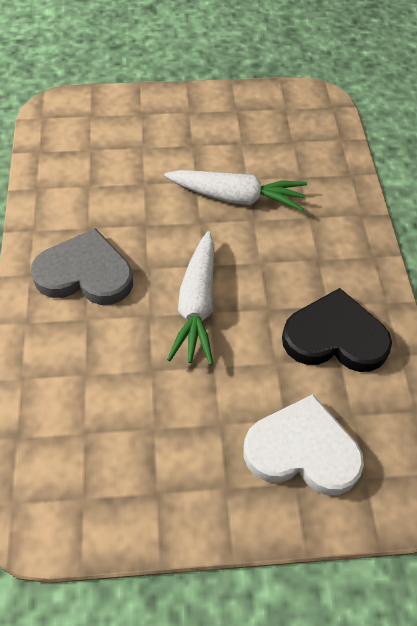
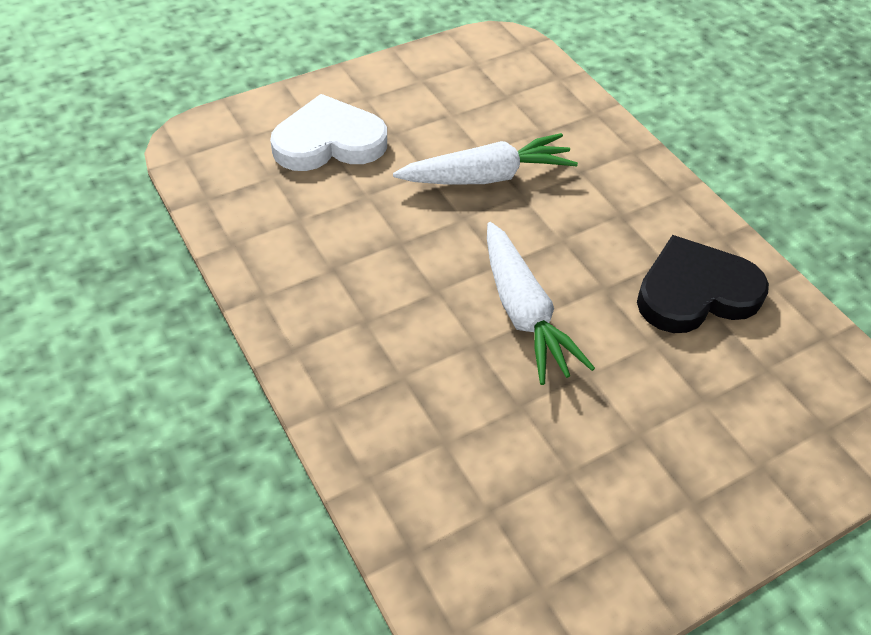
camera: 25 degrees left, 5 degrees down
(85, 273) = (365, 324): grey heart -> none
(302, 450) = (744, 427): white heart -> white heart (329, 141)

